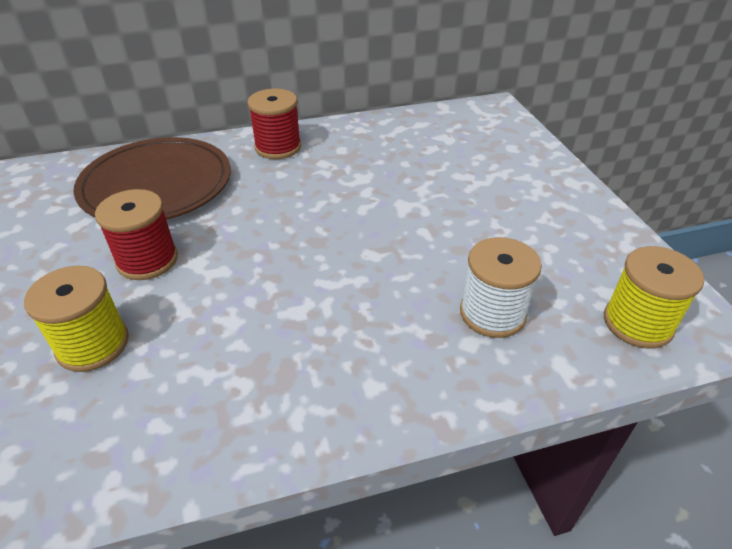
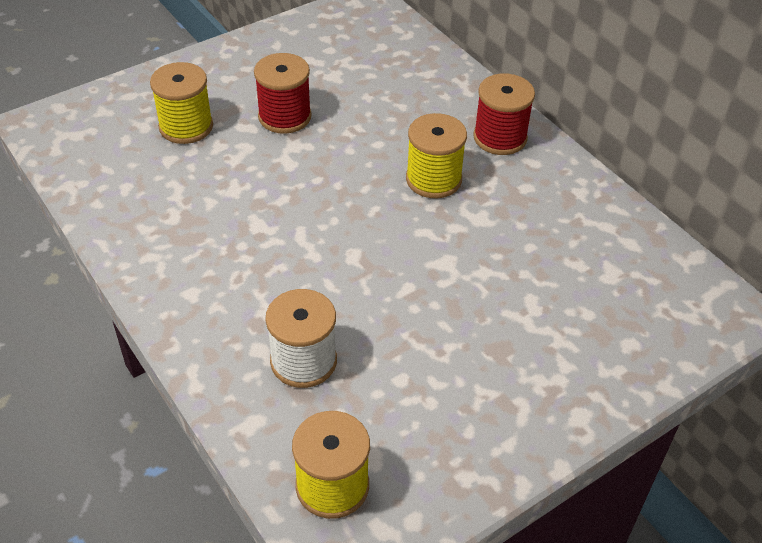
camera: 70 degrees right, 5 degrees up
(156, 185) = (388, 81): brown plate -> none
(304, 189) = (433, 179): none -> yellow spool

